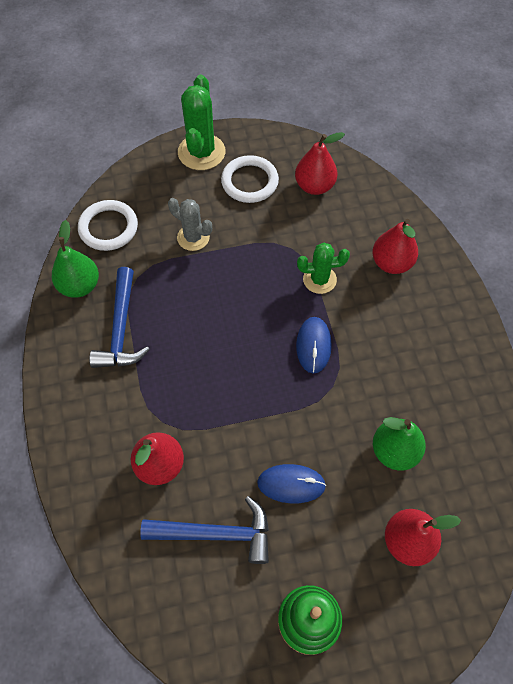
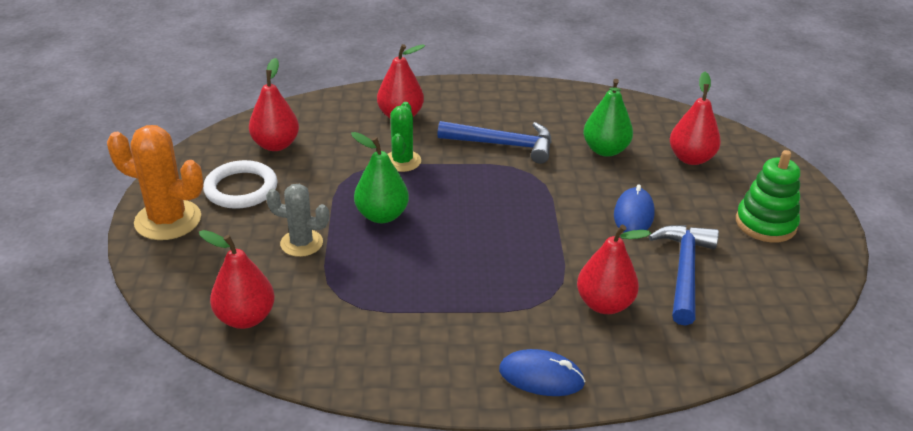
camera: 80 degrees left, 25 degrees down
(79, 286) = (331, 355): green pear -> green pear (382, 215)
(108, 228) = (245, 318): white ring -> red pear
(121, 328) = (413, 320): blue hammer -> blue hammer (503, 145)
(193, 237) = (301, 243): grey cactus -> grey cactus turned 60 degrees clockwise
(201, 152) = (168, 220): green cactus -> orange cactus
(313, 346) = (482, 177): blue mouse -> blue mouse (541, 376)

